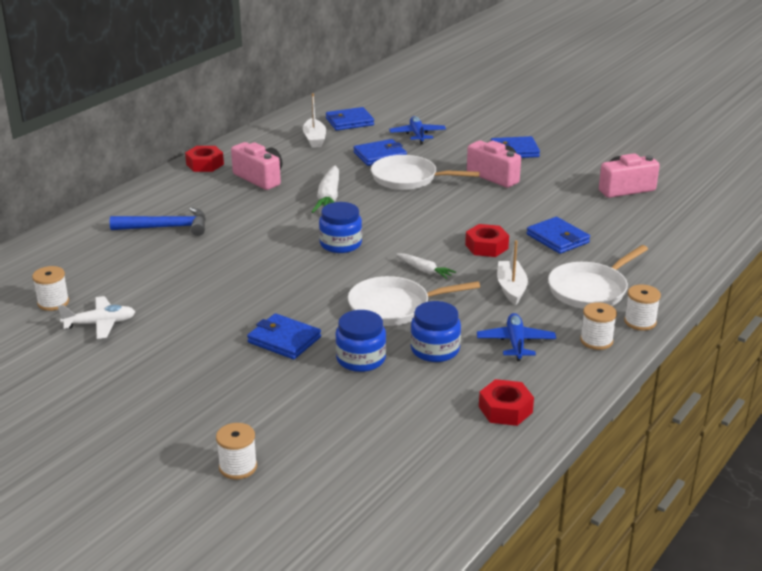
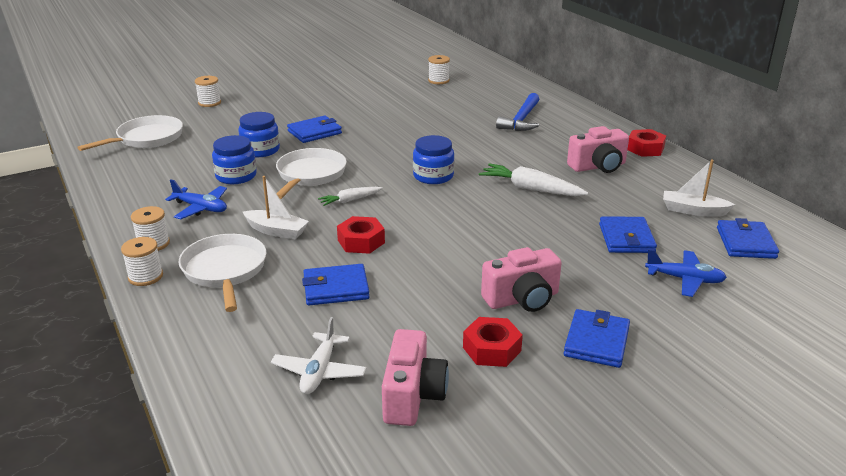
camera: 115 degrees right, 0 degrees up
(100, 324) = (398, 89): white plane -> white plane (319, 371)
(408, 178) = (551, 240): white pan -> white pan (146, 139)
(505, 409) = (138, 181): red nut -> red nut (491, 349)

